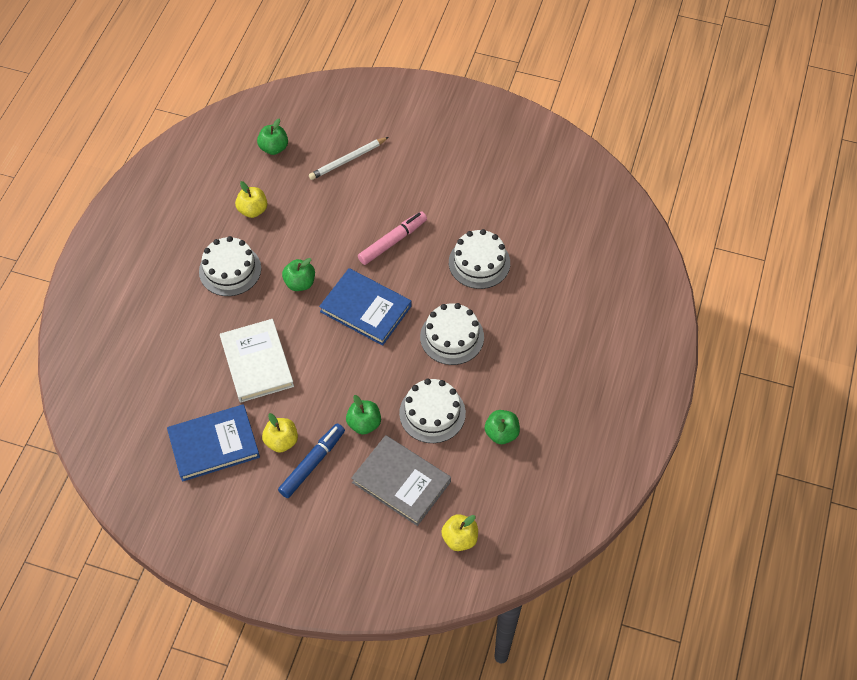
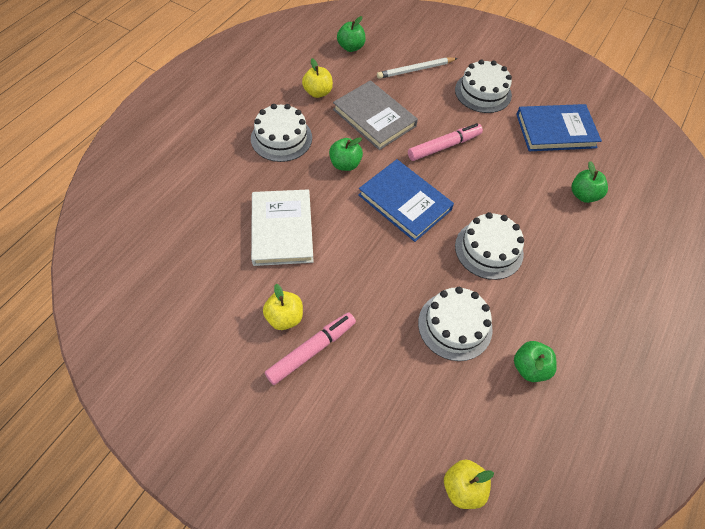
camera: 10 degrees right, 0 degrees up
(214, 444) = (212, 304): blue book -> blue book (555, 131)
(312, 463) = (311, 350): blue marker -> pink marker
(364, 423) = (378, 319): green apple -> green apple (583, 195)
(401, 482) = (406, 397): grey book -> grey book (374, 118)
(479, 262) = (527, 184): white cake -> white cake (483, 92)

